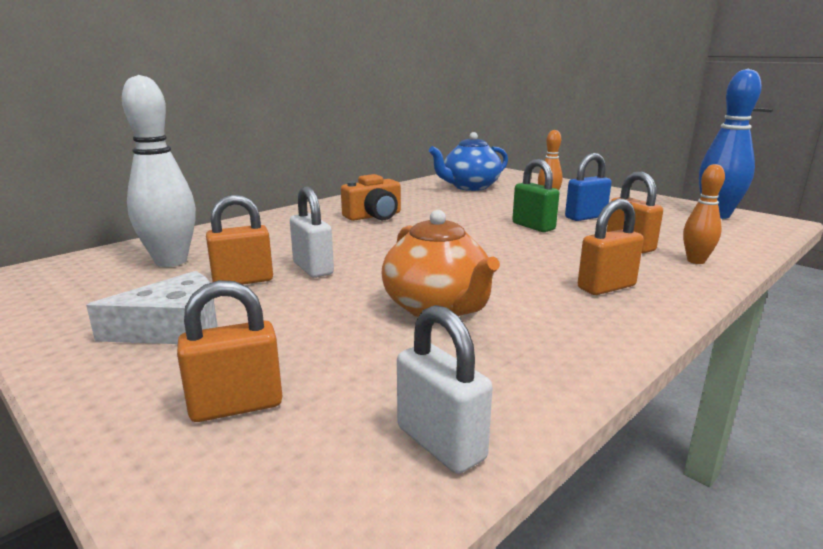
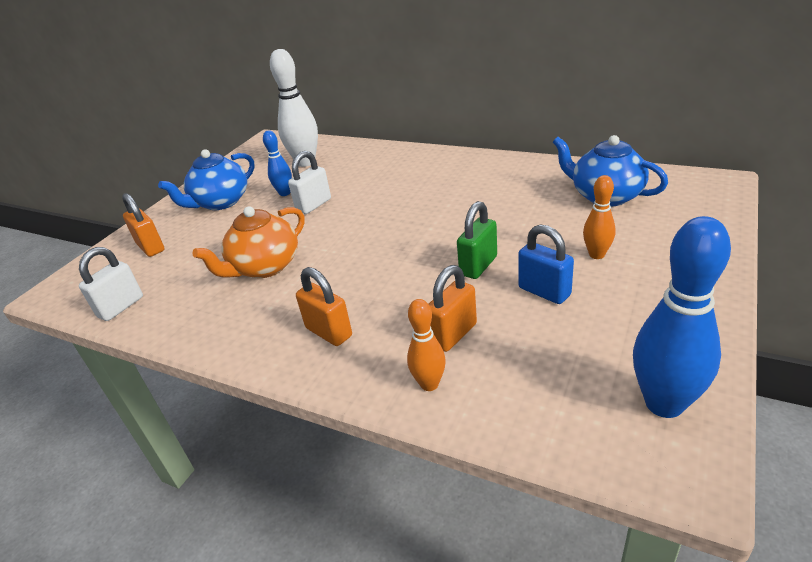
camera: 75 degrees right, 15 degrees up
(175, 327) = (220, 202): white cheese -> blue teapot
(243, 281) = (285, 193): orange padlock -> blue bowling pin
(374, 216) = (446, 185): orange camera -> none

